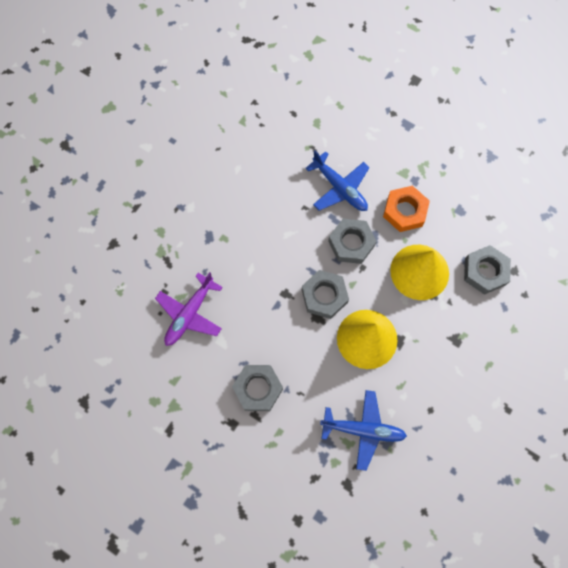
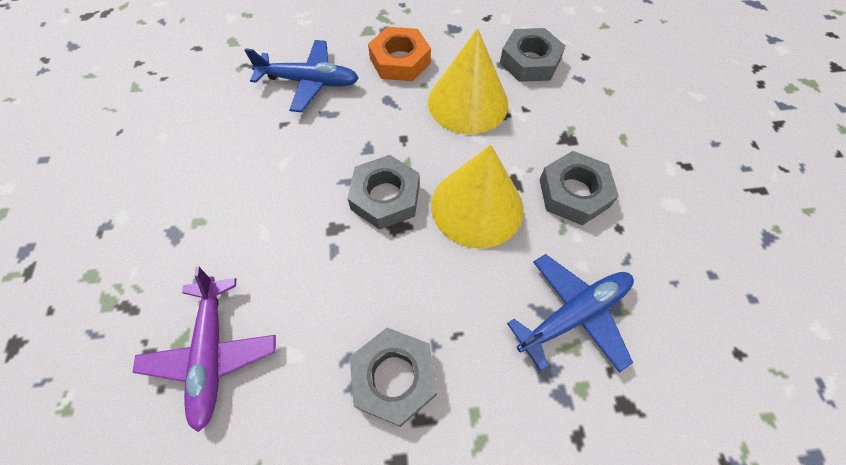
camera: 40 degrees left, 10 degrees down
(351, 243) = (369, 123): grey nut -> grey nut (574, 193)

